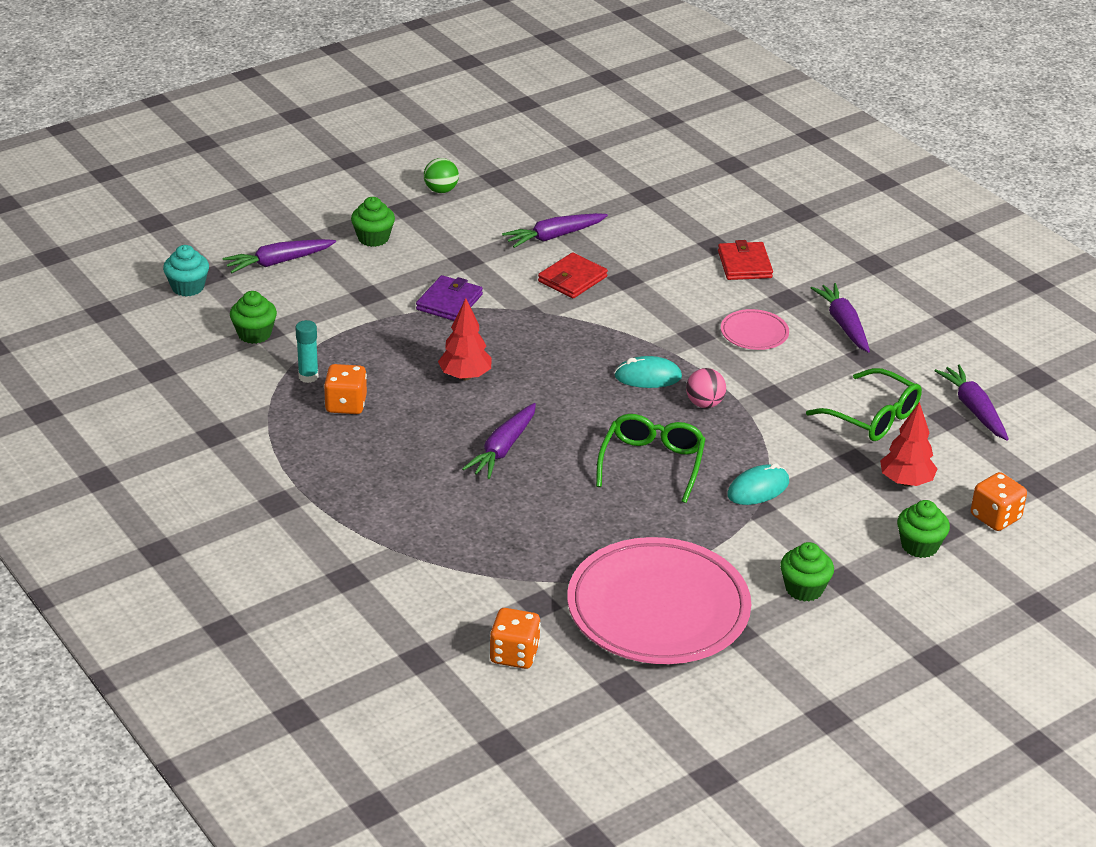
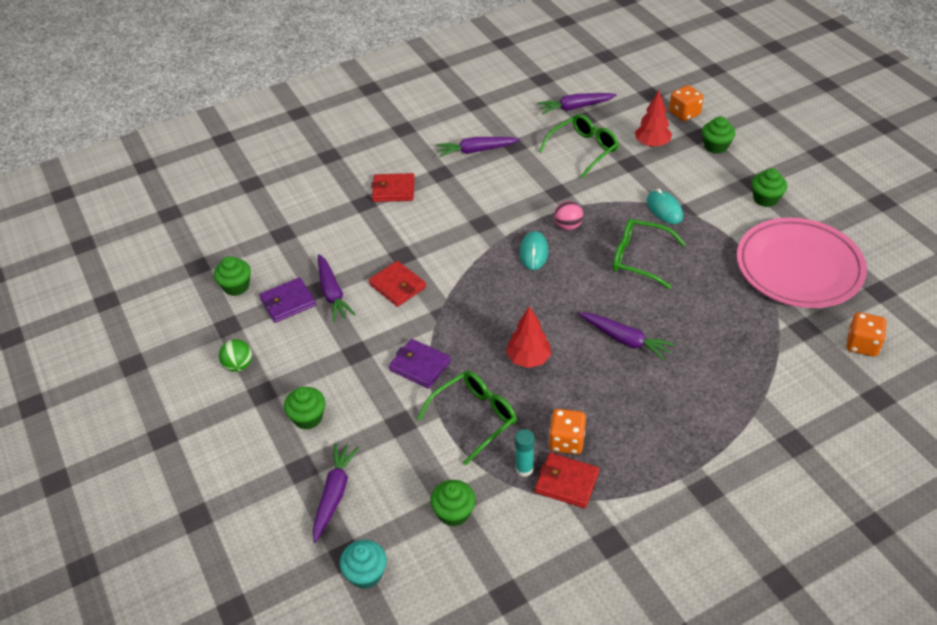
camera: 80 degrees left, 10 degrees up
(278, 262) = (334, 494): purple carrot -> purple carrot turned 150 degrees counterclockwise
(290, 405) = (566, 482): none -> red wallet
(377, 342) = (474, 418): none -> green glasses
(536, 209) = (288, 302): none -> purple wallet
(556, 175) = (236, 286): none -> green cupcake
(754, 333) = (483, 193): pink plate -> none

